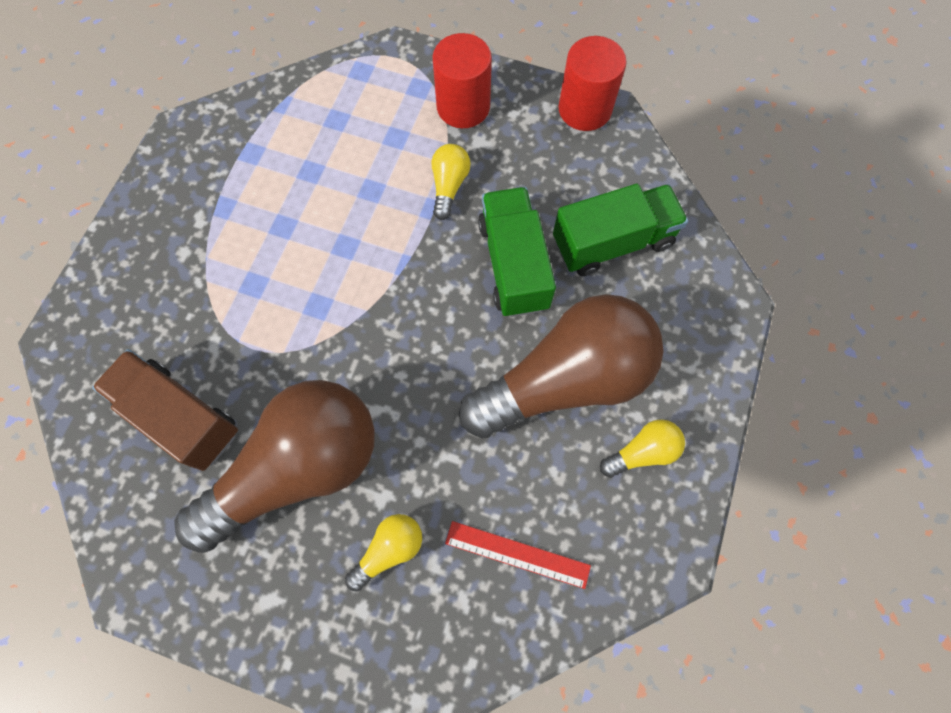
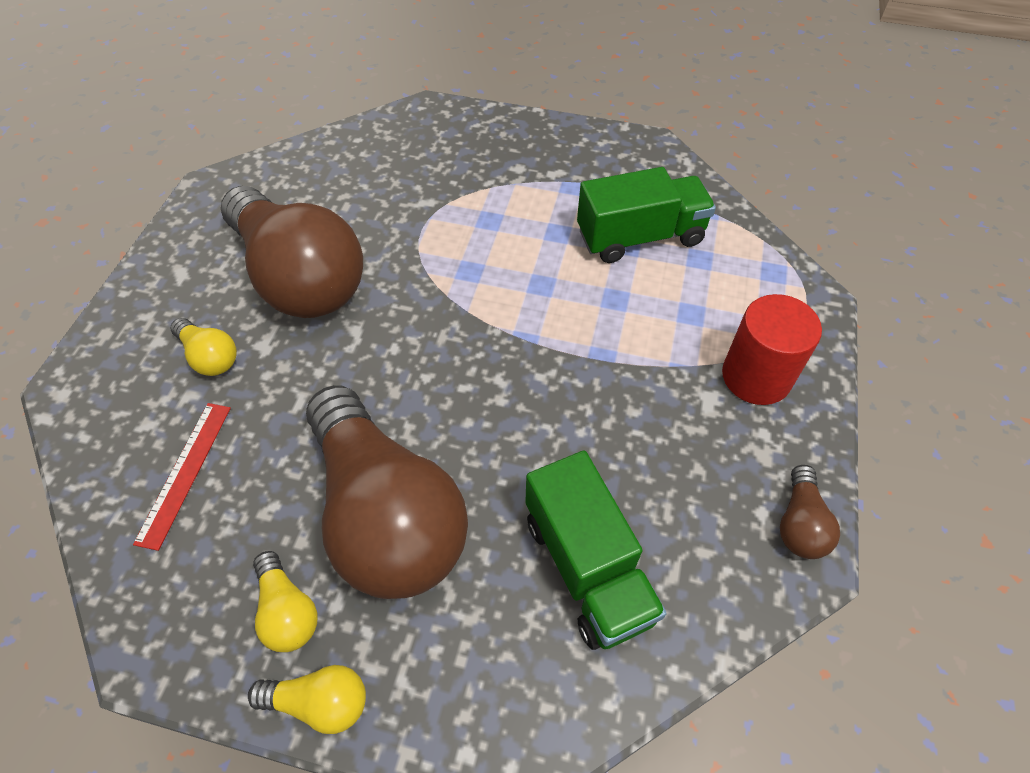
camera: 85 degrees right, 15 degrees down
(181, 417) = (355, 192): brown truck -> none
(449, 186) = (636, 371): yellow light bulb -> yellow light bulb (319, 702)
(513, 265) = (538, 447): green truck -> green truck (640, 237)
(584, 109) = (800, 524): red cylinder -> brown light bulb

